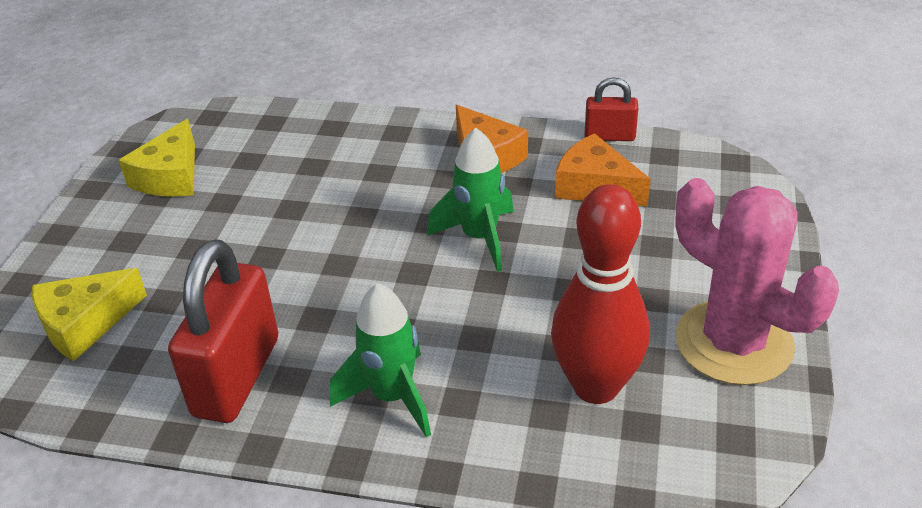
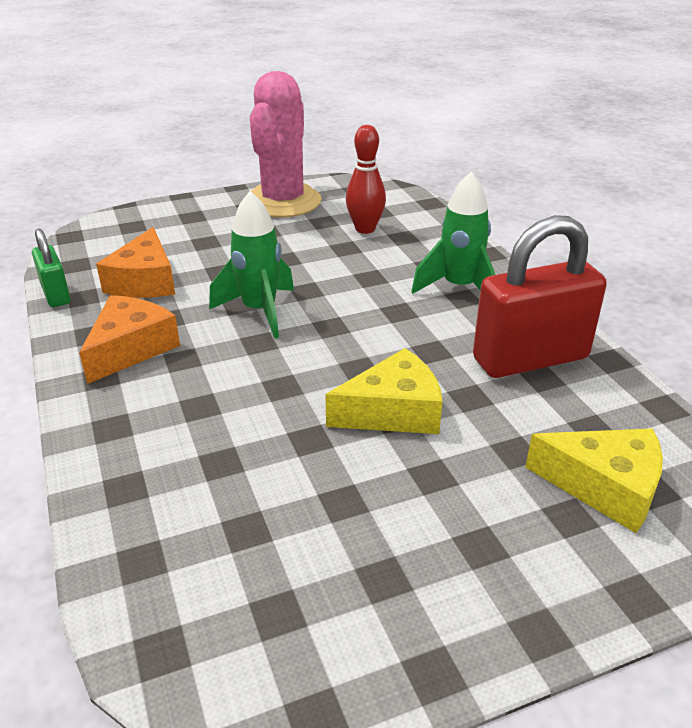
camera: 125 degrees left, 5 degrees down
(170, 176) = (338, 591): yellow cheese -> yellow cheese (393, 411)
(596, 386) = (365, 229): red bowling pin -> red bowling pin, size x0.62
(609, 136) = (56, 294): red padlock -> green padlock

